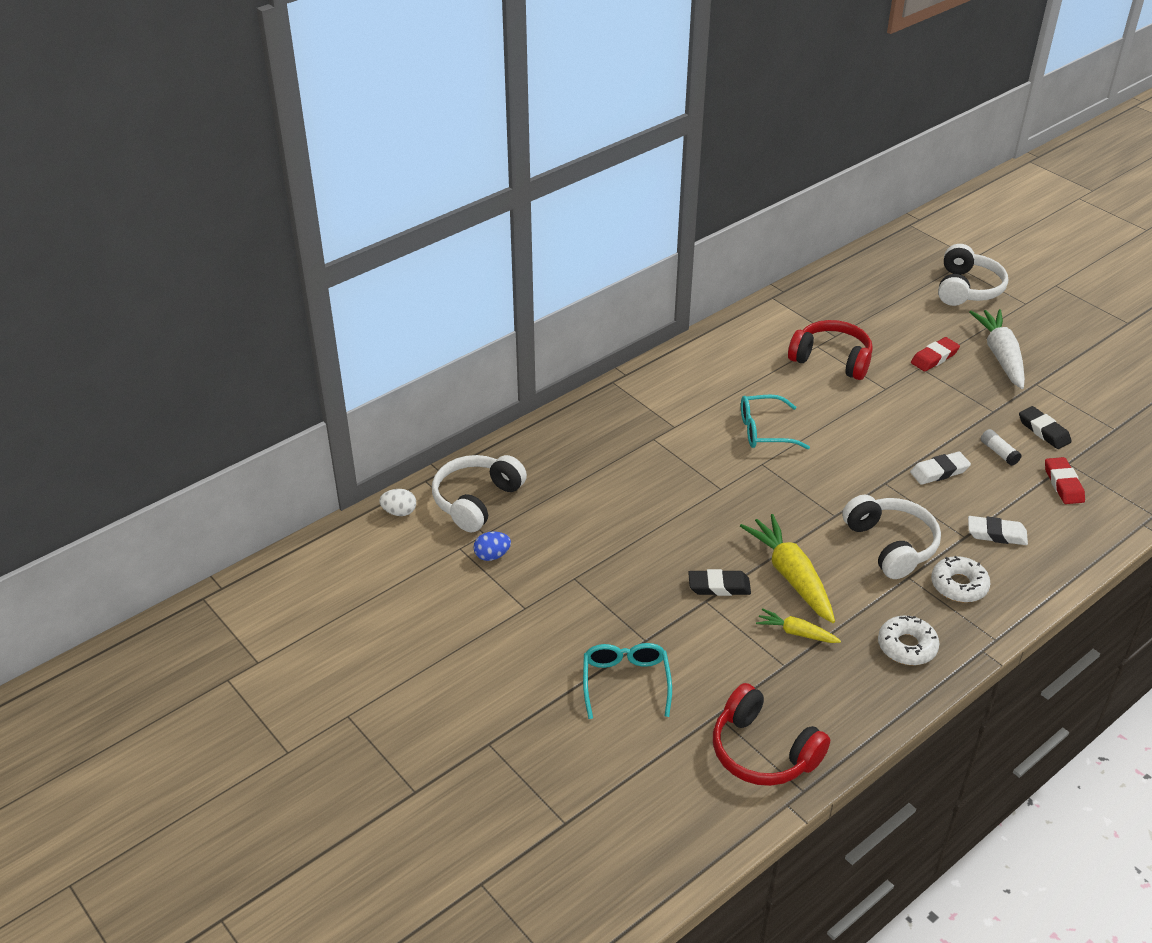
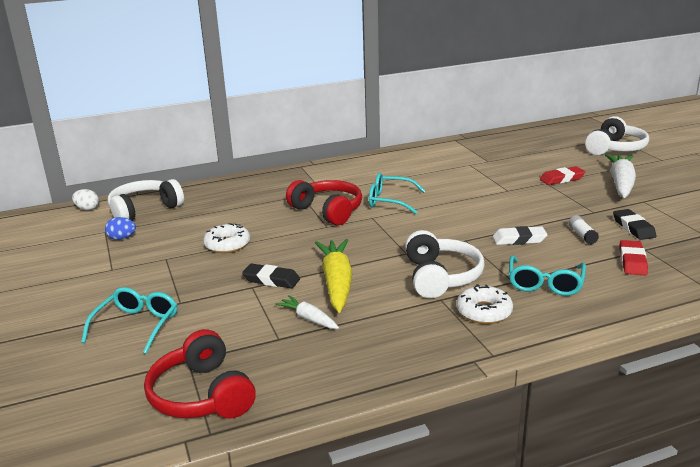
camera: 20 degrees right, 15 degrees down
(796, 633) = (308, 318): yellow carrot -> white carrot
(831, 359) = (475, 172): red headphones -> red headphones (328, 211)
(907, 646) = (401, 345): white donut -> white donut (227, 244)
(996, 534) = (545, 284): white eraser -> turquoise glasses

